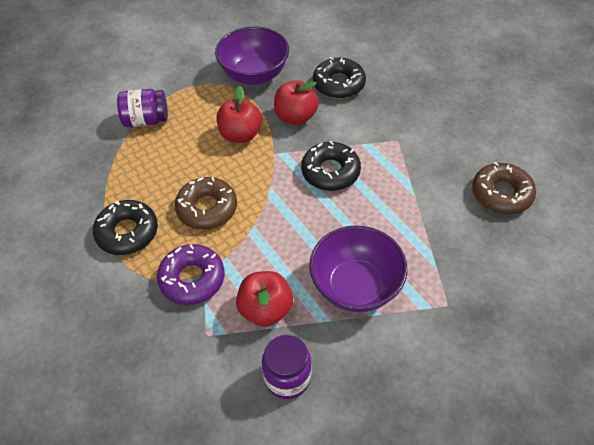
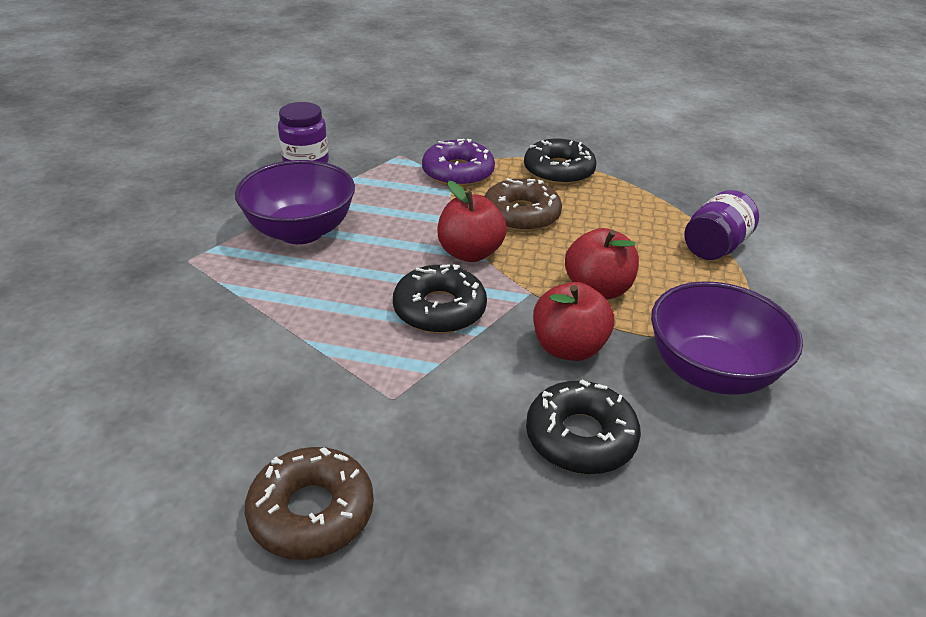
camera: 135 degrees right, 15 degrees down
(265, 309) = (369, 184): red apple -> red apple (470, 253)
(501, 194) = (172, 408): brown donut -> brown donut (311, 512)

